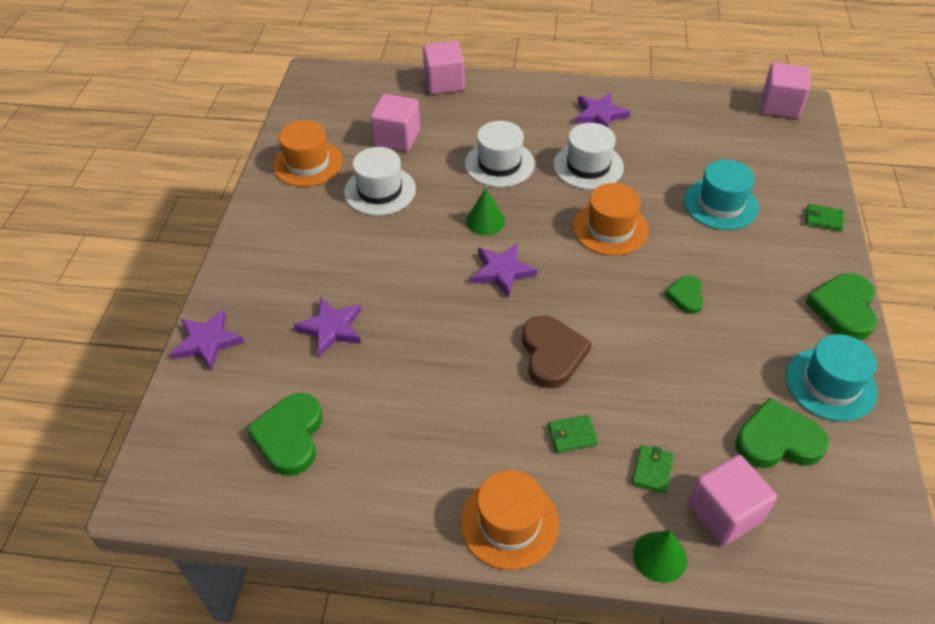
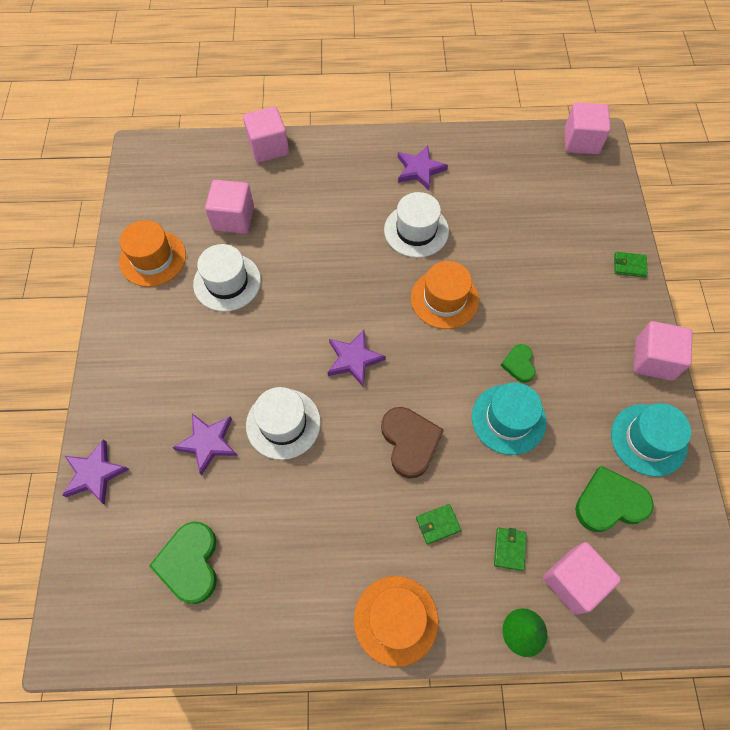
camera: 10 degrees left, 15 degrees up
(485, 221) = (330, 305): green cone -> none
(499, 164) = (334, 238): white hat -> white hat (283, 423)
(720, 204) = (539, 259): turquoise hat -> turquoise hat (508, 419)
(843, 309) = (653, 360): green heart -> pink cube

